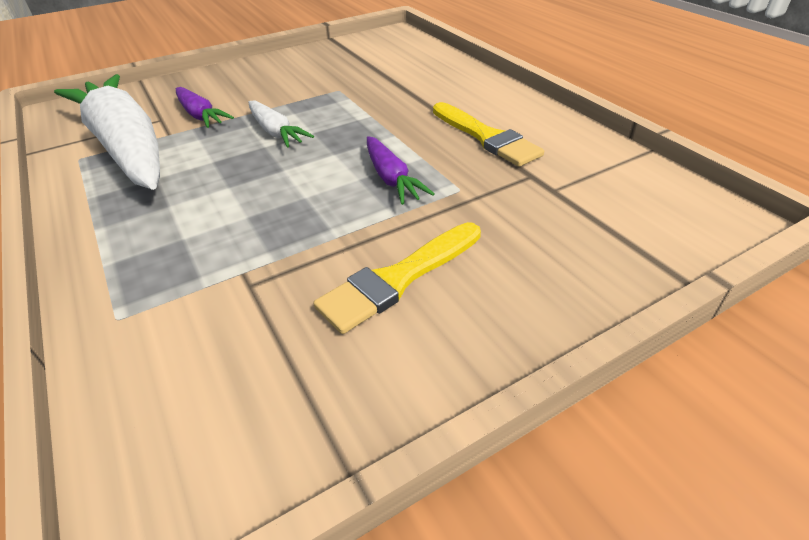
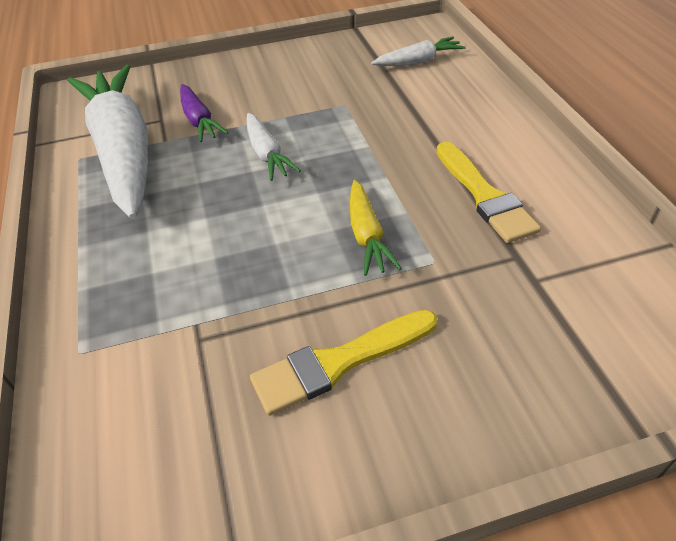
camera: 15 degrees right, 5 degrees up
(391, 179) = (367, 235): purple carrot -> yellow carrot
(395, 54) = (419, 61): none -> white carrot

